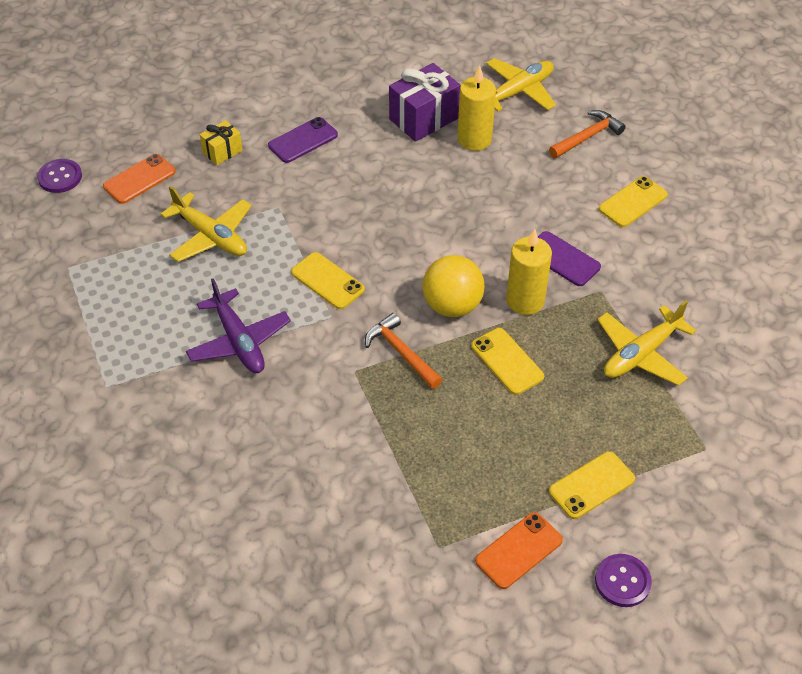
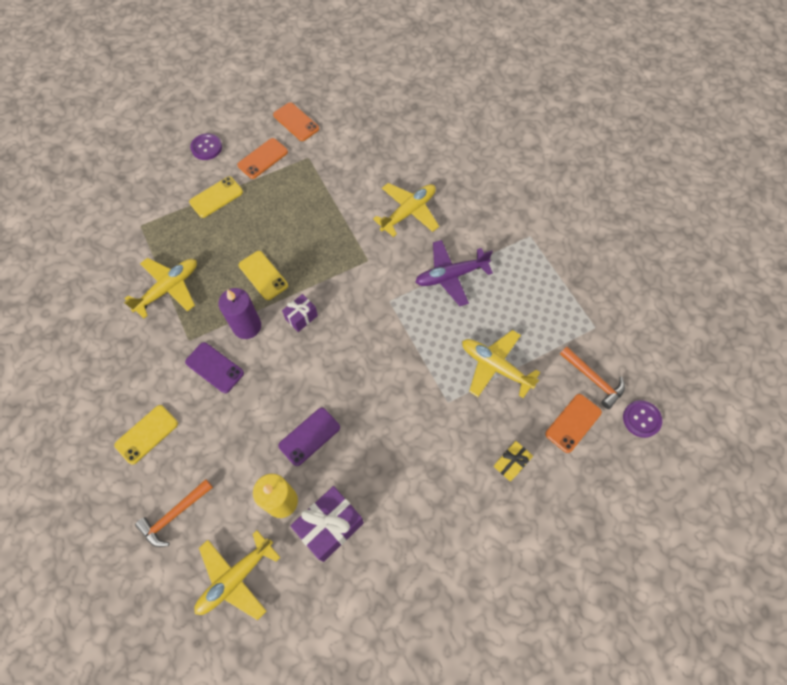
camera: 175 degrees right, 15 degrees up
(239, 341) = (451, 276): purple plane -> purple plane turned 75 degrees counterclockwise
(281, 436) = (408, 212): none -> yellow plane
(303, 140) = (441, 485): purple phone -> purple phone (309, 436)
(327, 281) = (396, 331): yellow phone -> none
(401, 353) = (336, 276): orange hammer -> orange hammer (593, 379)
(452, 306) = (301, 317): yellow ball -> purple gift
(460, 623) = (296, 122): none -> orange phone
(525, 300) = (247, 326): yellow candle -> purple candle

